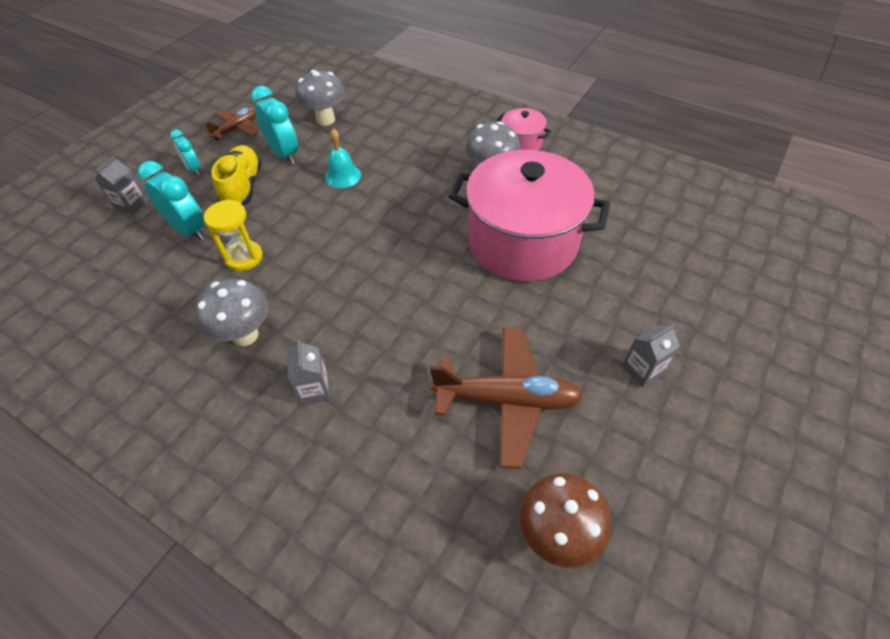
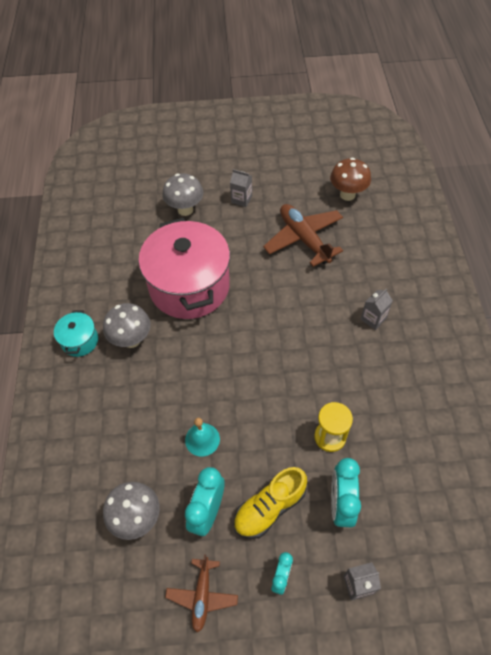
camera: 125 degrees left, 5 degrees up
(237, 128) = (202, 595): brown plane -> brown plane turned 90 degrees counterclockwise
(245, 335) = (378, 380): grey mushroom -> grey mushroom (185, 209)
(521, 143) = (80, 341): pink pot -> turquoise pot

